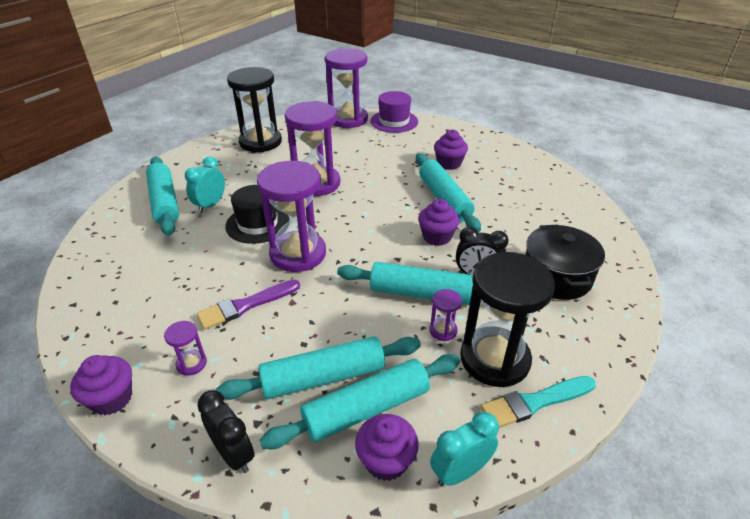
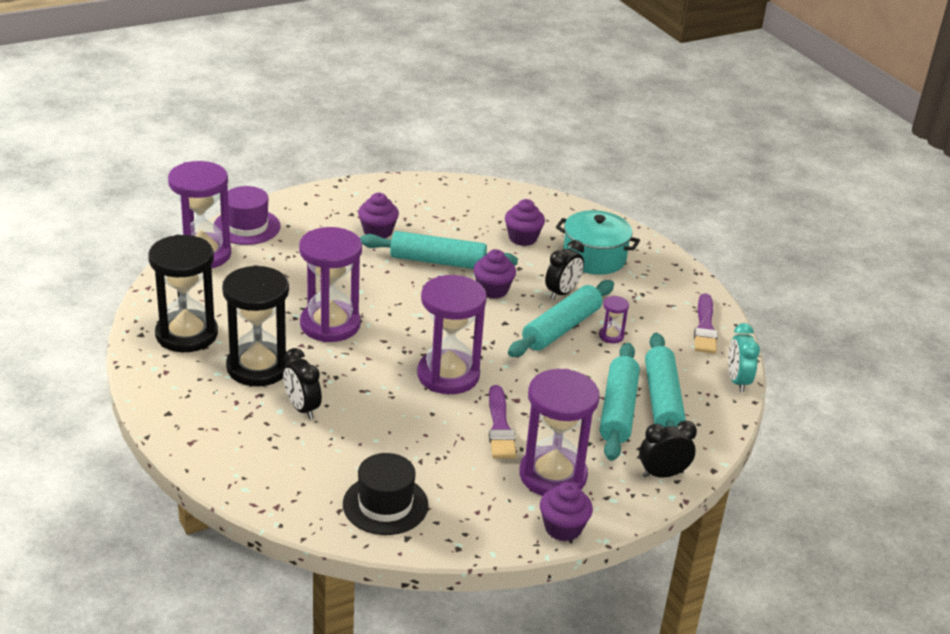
camera: 65 degrees left, 5 degrees down
(165, 202) = (260, 440): turquoise rolling pin -> none
(191, 363) = (553, 475): purple hourglass -> purple hourglass, size x2.36
(210, 205) = (302, 408): turquoise clock -> black clock
(257, 224) = (372, 385): black hat -> black hat (385, 505)
(386, 460) = (711, 407): purple cupcake -> purple cupcake (522, 238)
(494, 359) = (656, 325): black hourglass -> black hourglass (258, 367)
(534, 402) = (705, 327): turquoise brush -> purple brush
(556, 277) = (594, 258): black pot -> turquoise pot

